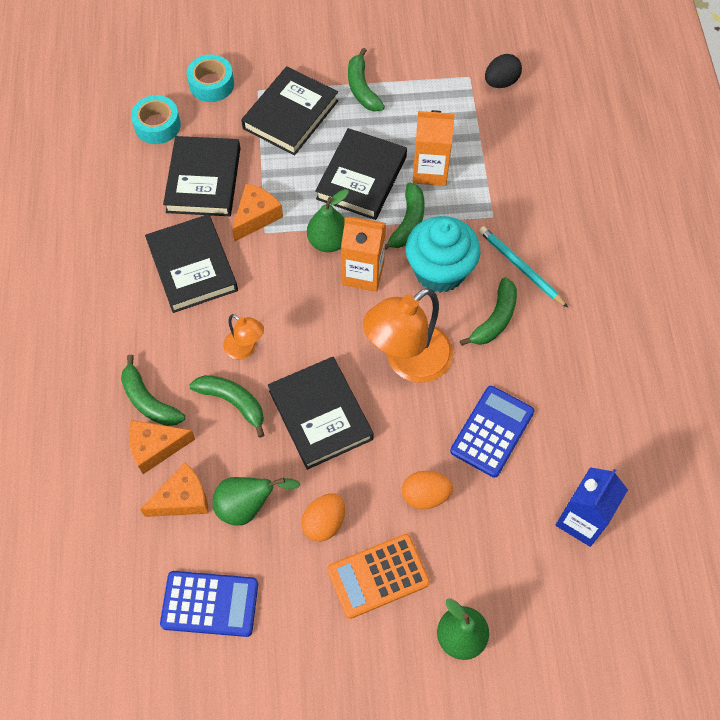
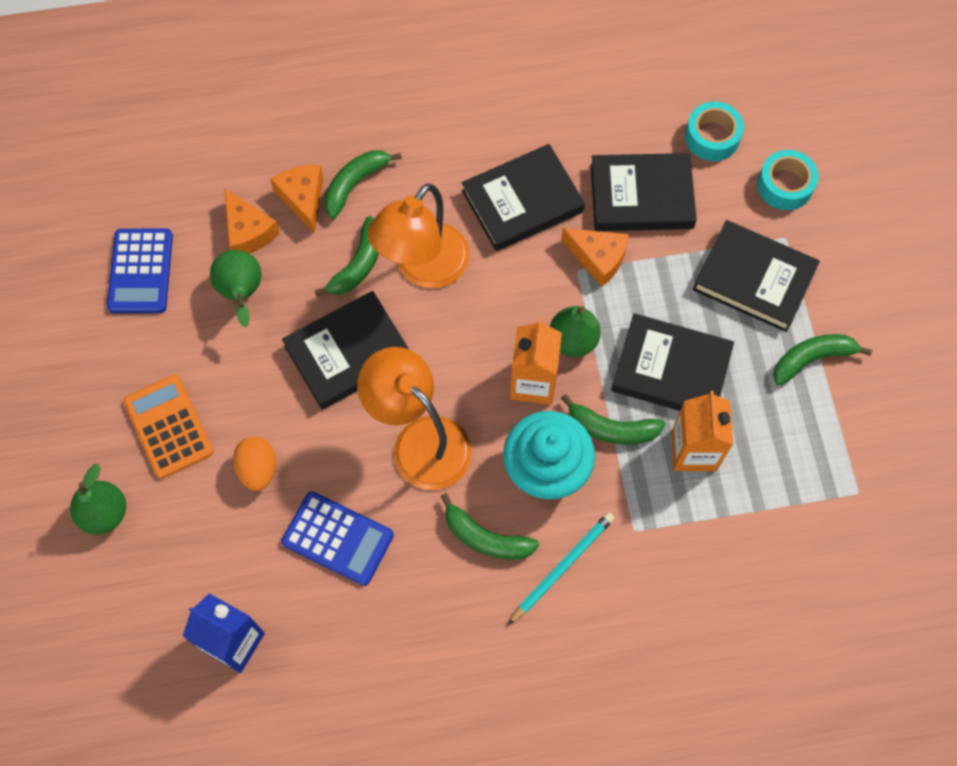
camera: 85 degrees right, 5 degrees up
(245, 349) = (423, 268): orange lamp -> orange lamp, size x2.00
(324, 523) = (225, 368): orange egg -> none
(501, 82) = (857, 535): black egg -> none

